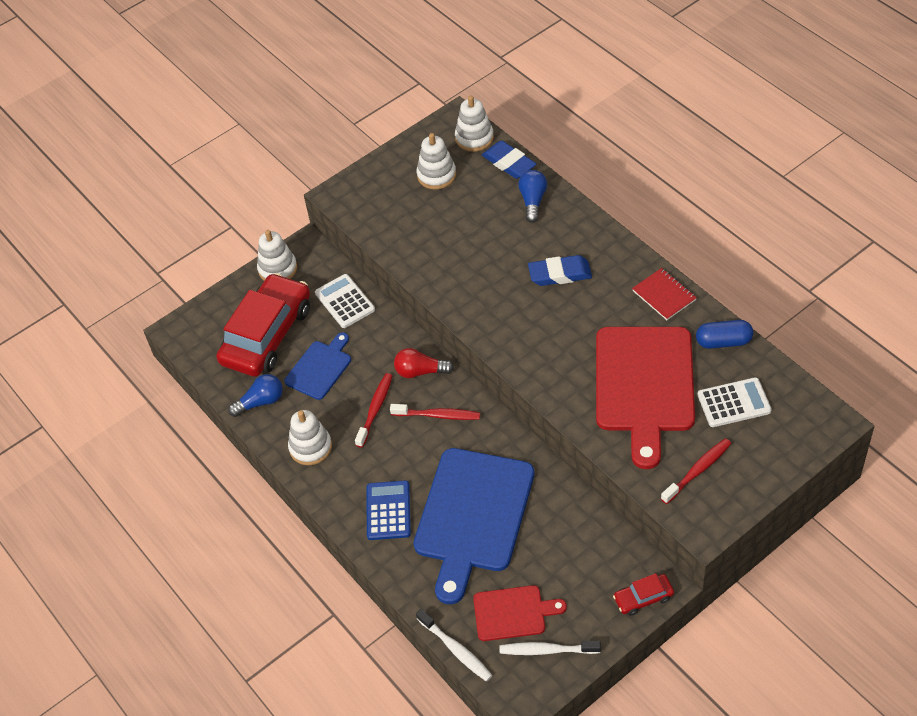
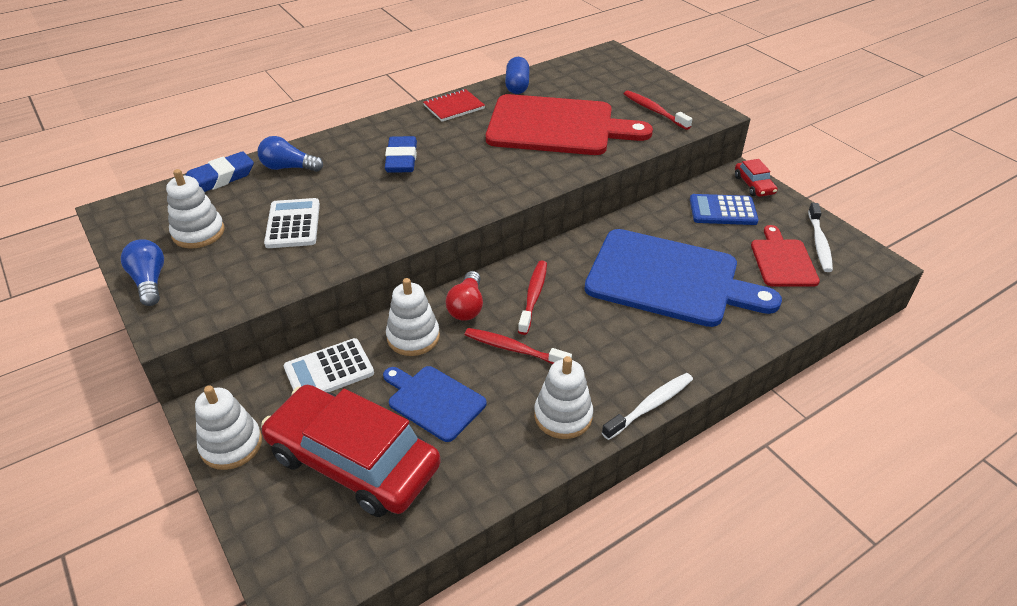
camera: 90 degrees left, 10 degrees down
(260, 402) = (475, 472): blue light bulb -> blue light bulb (150, 281)
(388, 511) = (662, 345): blue calculator -> blue calculator (722, 210)
(456, 649) = (833, 303): white toothbrush -> white toothbrush (650, 406)
(474, 138) = (159, 200): white stacking toy -> white stacking toy (413, 337)
(734, 403) = (584, 88): white calculator -> white calculator (293, 224)

